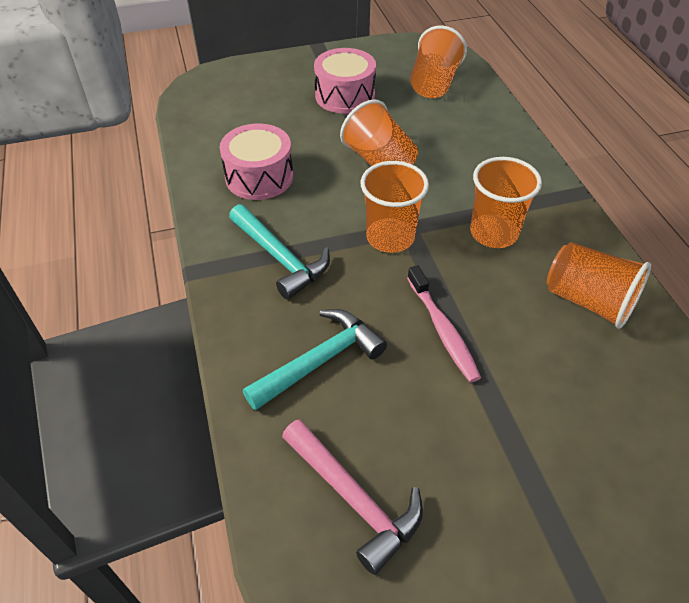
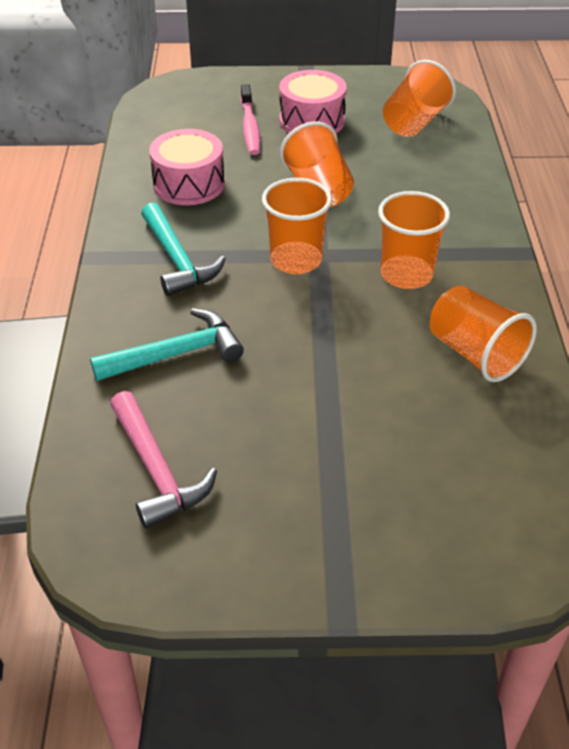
camera: 15 degrees right, 5 degrees down
(443, 330) = (309, 351): pink toothbrush -> pink toothbrush (250, 127)

